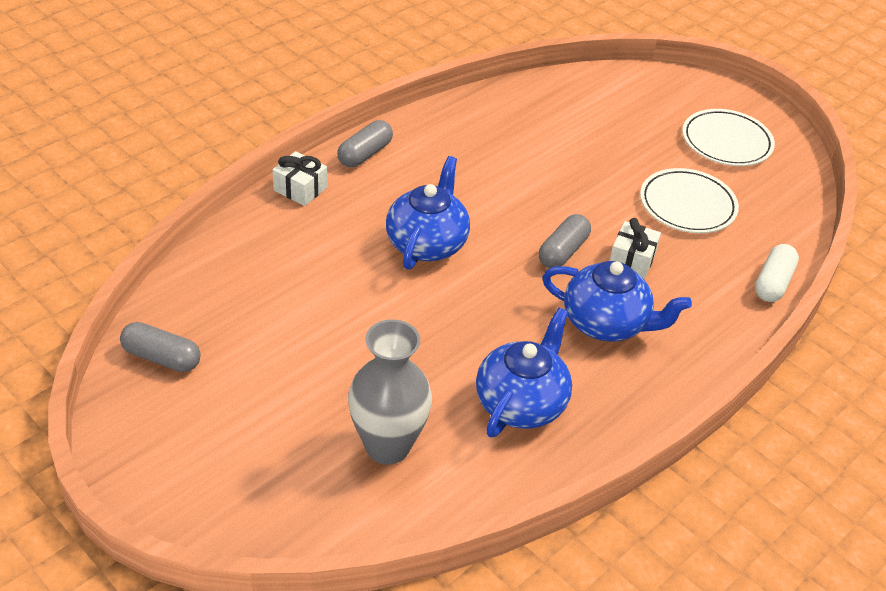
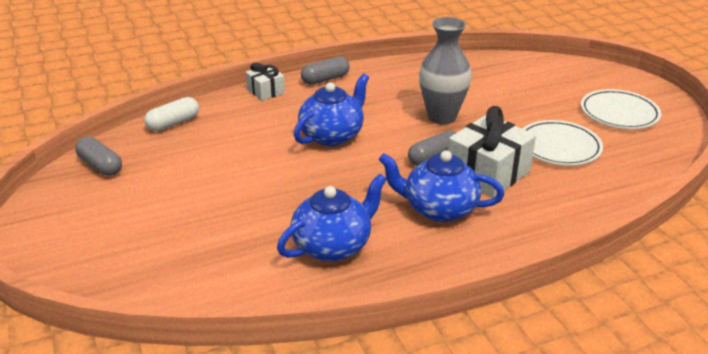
camera: 25 degrees right, 10 degrees down
(387, 446) = (211, 250): grey vase -> grey vase (442, 117)
(606, 323) = (439, 209): blue teapot -> blue teapot turned 150 degrees clockwise
(632, 260) = (488, 173): white gift -> white gift, size x1.82
(773, 283) = (605, 210): white capsule -> white capsule (173, 123)

